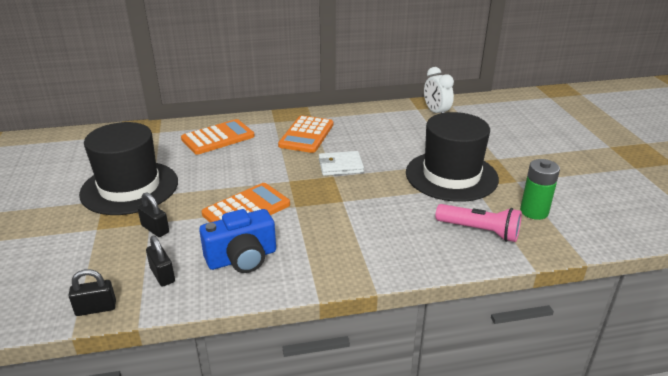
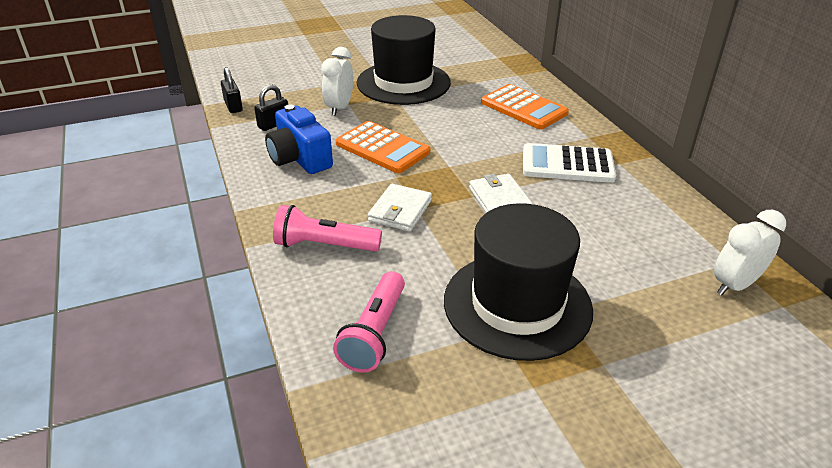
camera: 80 degrees right, 5 degrees up
(155, 229) = (339, 108): black padlock -> white clock
(306, 135) = (567, 164): orange calculator -> white calculator
(344, 208) = (400, 211): none -> white wallet
(382, 248) = (325, 245): none -> pink flashlight
(534, 211) = (441, 402): green battery -> none

